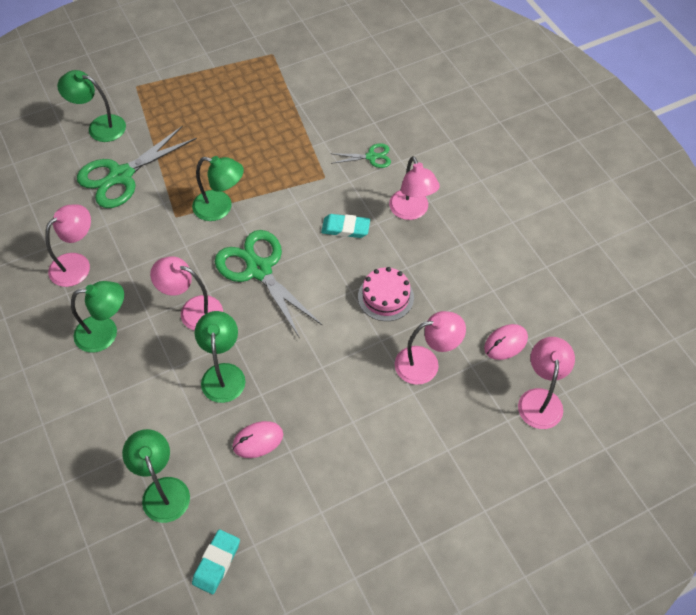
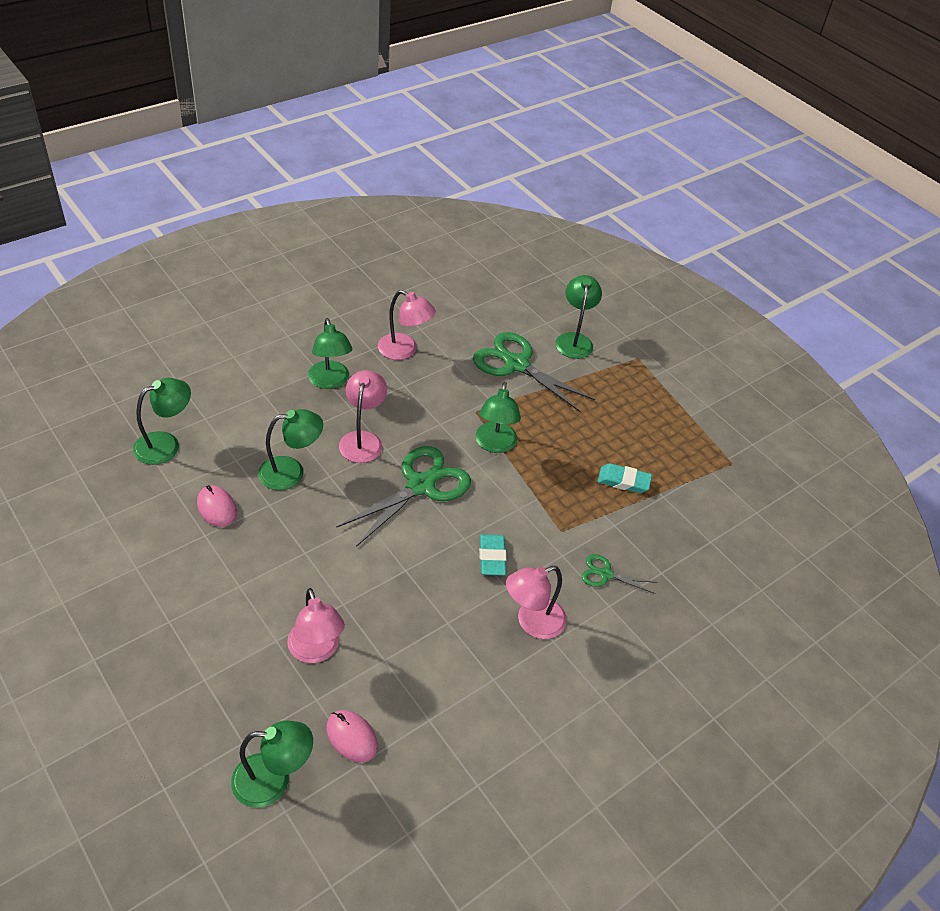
camera: 75 degrees right, 10 degrees down
(216, 563) = (90, 492): turquoise eraser -> turquoise eraser (623, 481)
(371, 157) = (605, 574): green scissors -> green scissors turned 120 degrees clockwise
(385, 297) = (402, 604): pink cake -> none
(540, 399) = (273, 780): pink lamp -> green lamp

